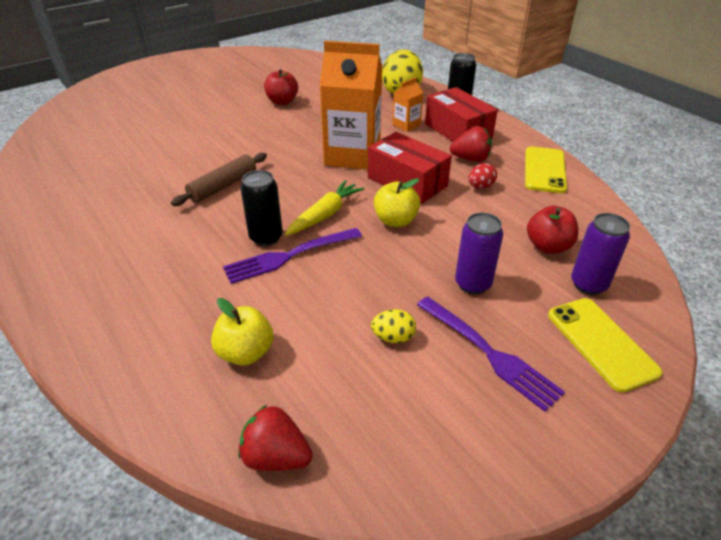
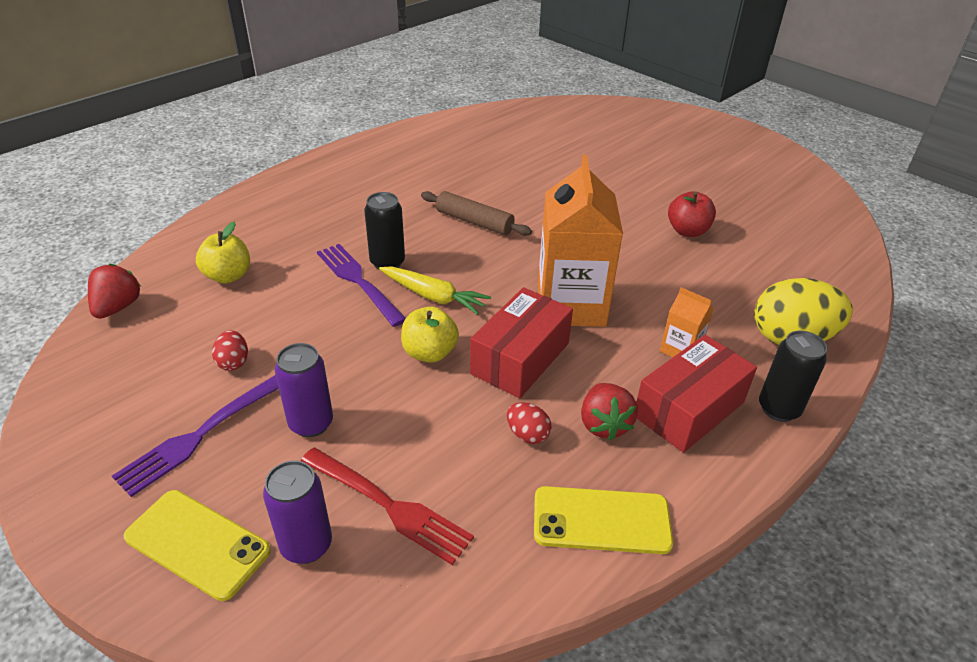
camera: 80 degrees right, 0 degrees up
(393, 337) = (233, 362): yellow egg -> red egg
(548, 246) = (389, 506): red apple -> red fork
(601, 343) = (197, 544): yellow phone -> yellow phone turned 60 degrees clockwise

